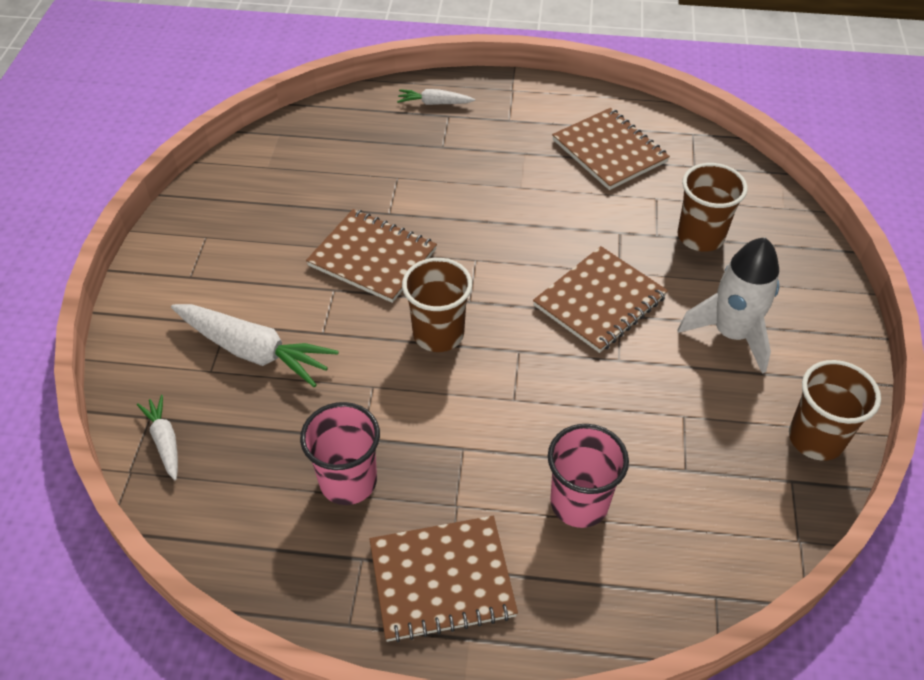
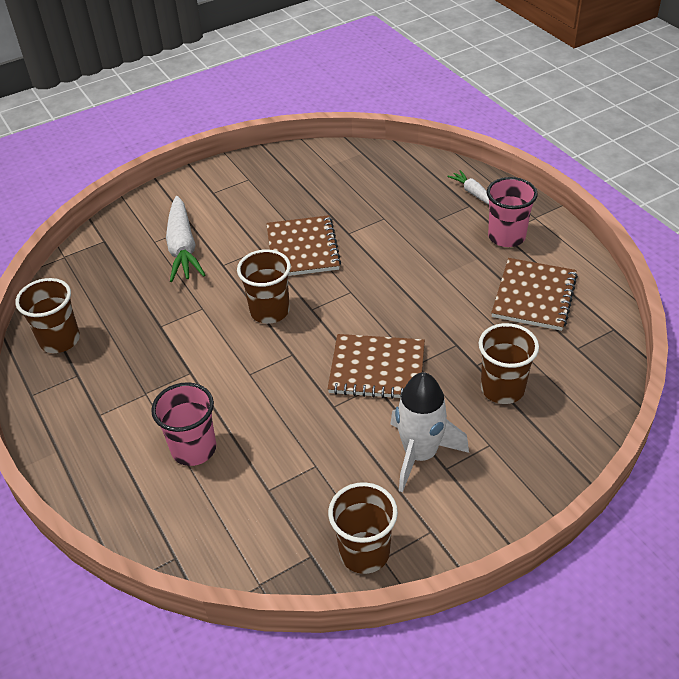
camera: 55 degrees right, 5 degrees down
(165, 441) = (93, 255): white carrot -> none
(282, 548) = (60, 340): none -> brown cup
(348, 481) = (125, 338): pink cup -> pink cup (506, 237)
(442, 580) = (88, 416): brown notebook -> none

